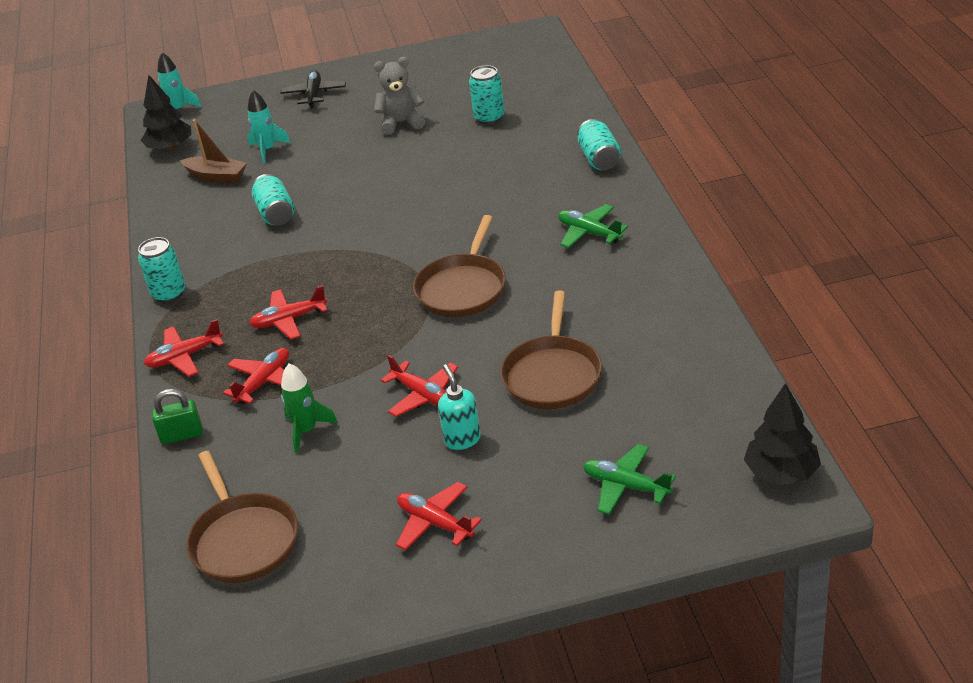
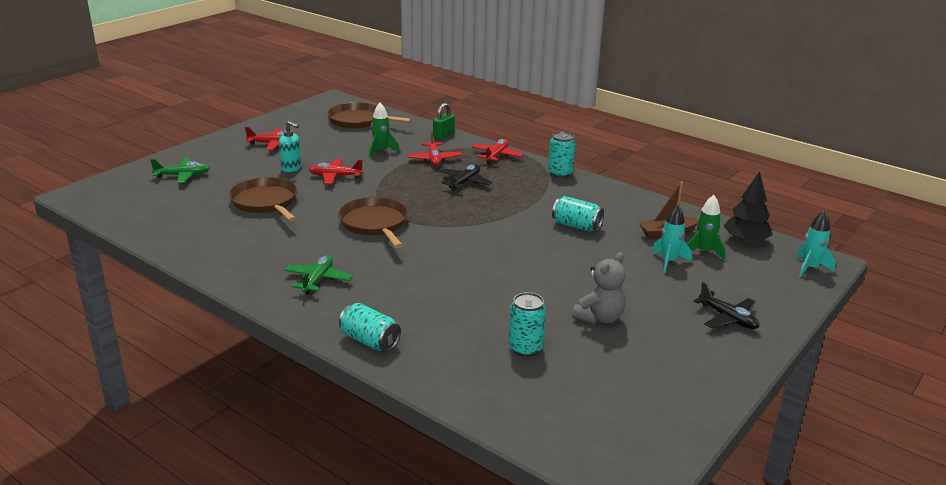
camera: 135 degrees right, 10 degrees down
(222, 150) = (704, 251): none -> green rocket
(289, 320) = (464, 182): red plane -> black plane
(589, 233) = (318, 280): green plane -> green plane turned 75 degrees counterclockwise
(781, 473) = (93, 200): black tree -> none

